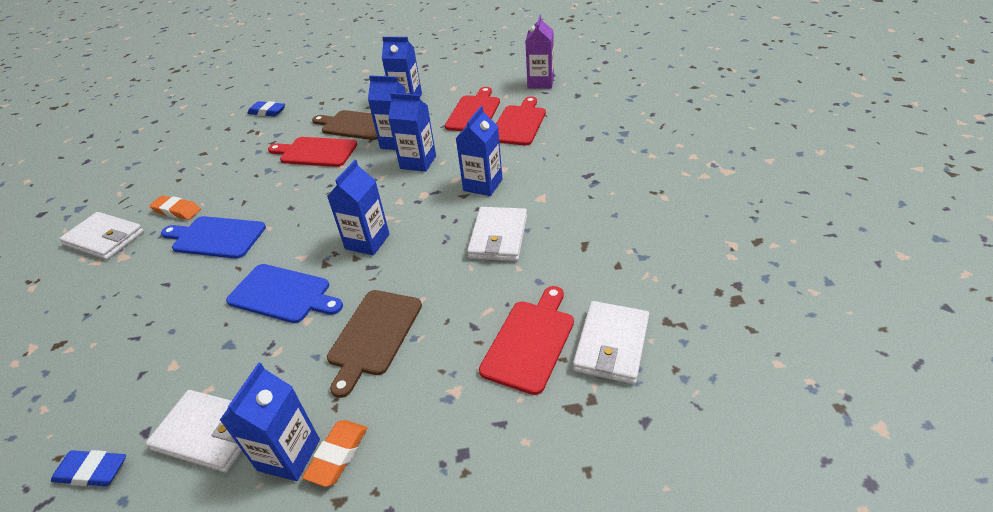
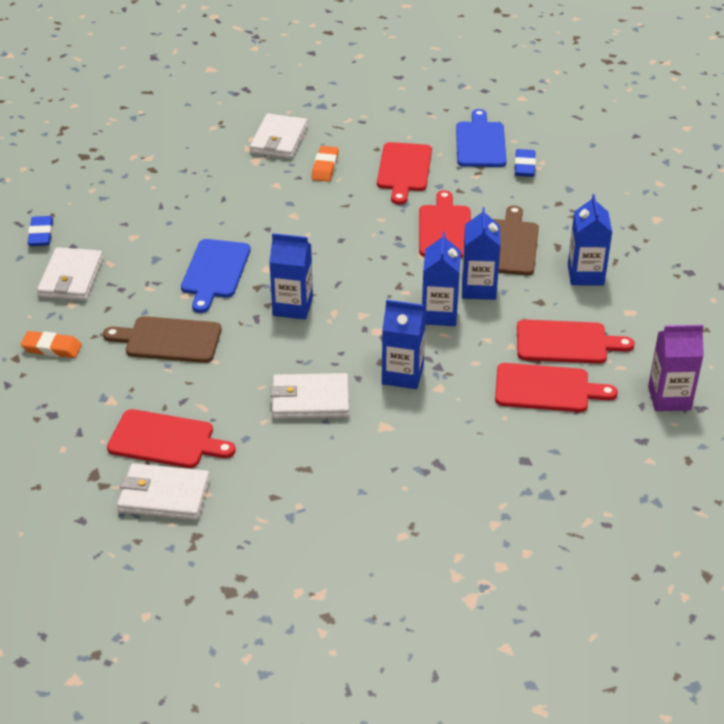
camera: 75 degrees right, 0 degrees up
(216, 237) = (288, 206): blue cutting board -> blue cutting board (480, 142)
(221, 167) = (404, 170): none -> red cutting board
(289, 455) = (52, 323): blue carton -> none

